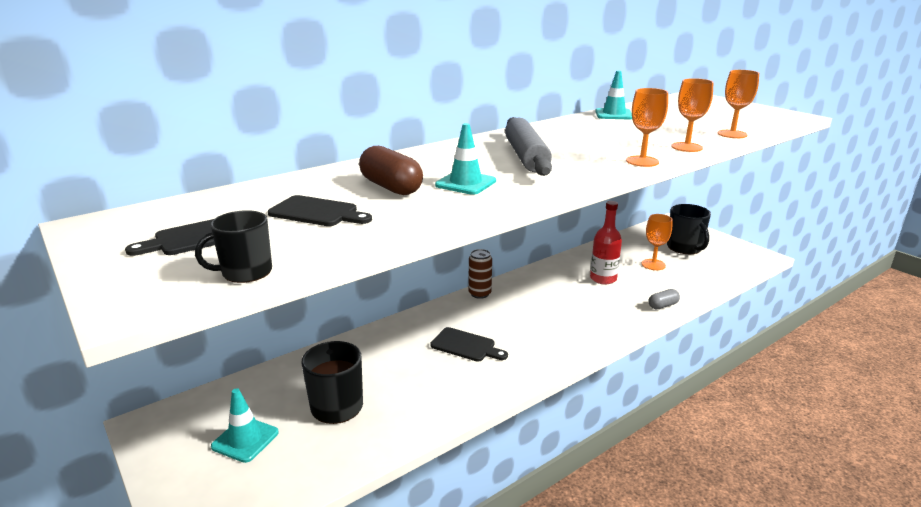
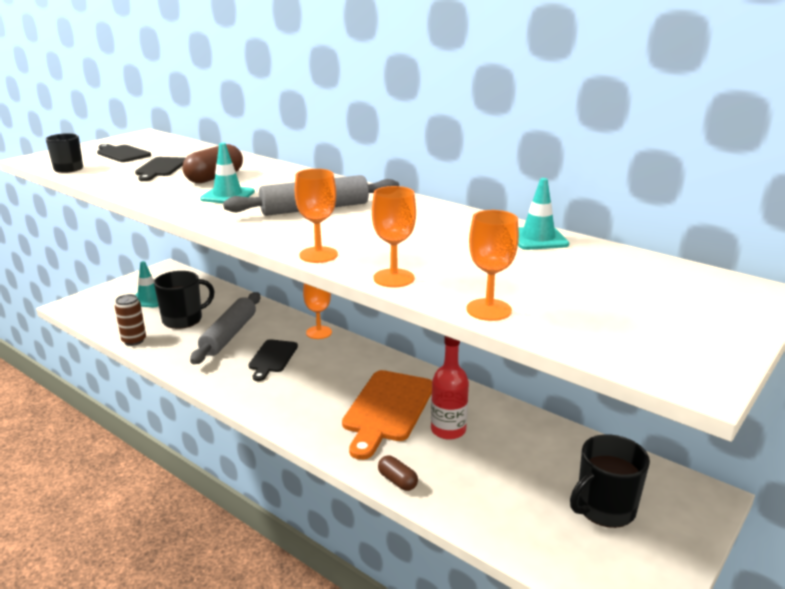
camera: 75 degrees right, 0 degrees up
(400, 371) = (229, 335): none -> grey rolling pin
(479, 294) = (371, 353): brown can -> brown can (134, 340)
(571, 297) = (387, 409): none -> orange cutting board
(653, 264) = (518, 473): orange goblet -> orange goblet (319, 332)
(663, 305) = (397, 481): grey capsule -> brown capsule

